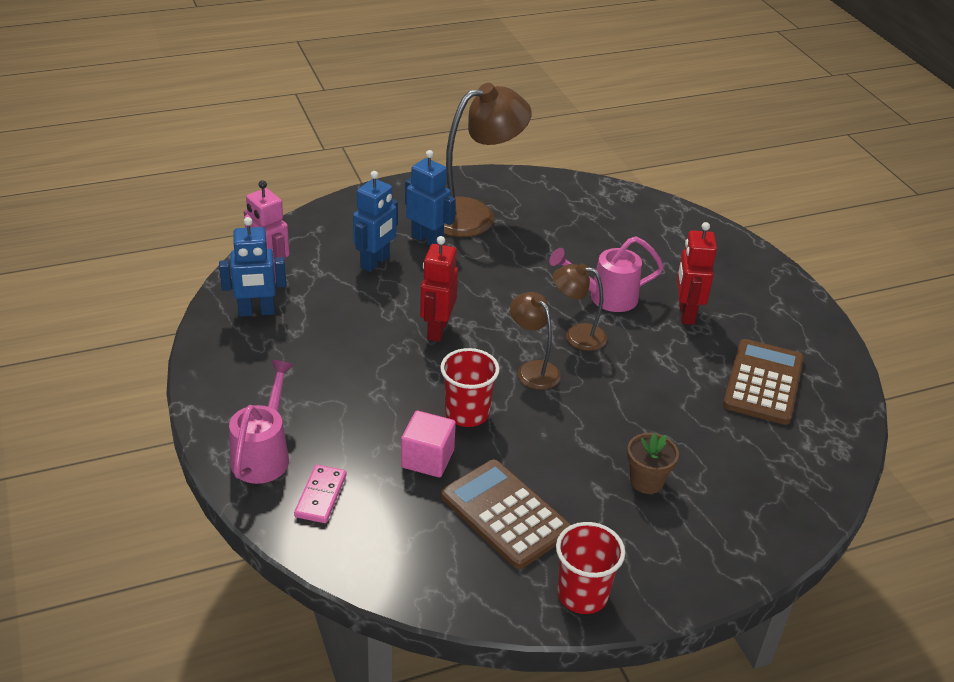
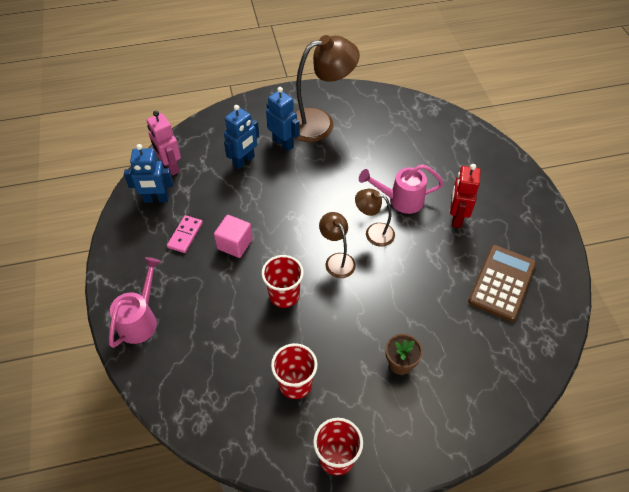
camera: 10 degrees right, 15 degrees up
(320, 496) = (172, 357): pink domino -> pink domino (185, 235)
(427, 459) = (250, 332): pink cube -> pink cube (235, 244)
(437, 330) = (276, 221): red robot -> none
(505, 514) = (295, 383): brown calculator -> red cup

